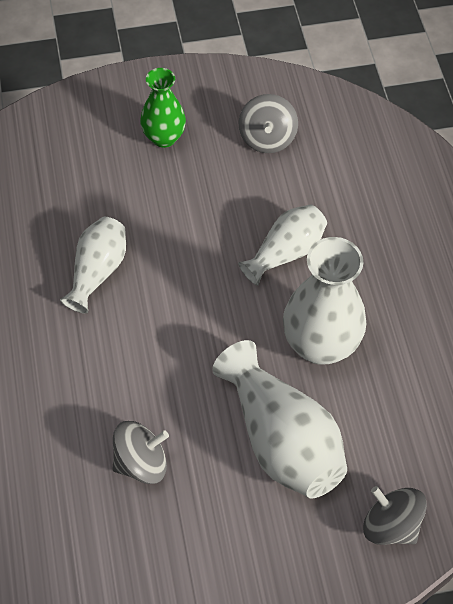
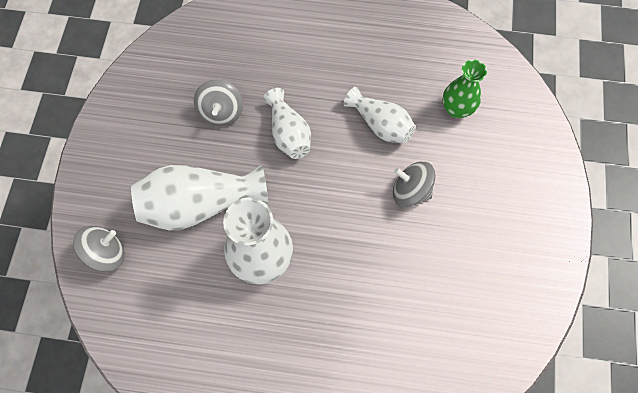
camera: 110 degrees right, 10 degrees up
(164, 137) = (496, 206): green vase -> green vase (456, 109)
(267, 138) = (474, 290): grey spinning top -> grey spinning top (410, 191)
(286, 252) = (353, 264): white vase -> white vase (288, 133)

